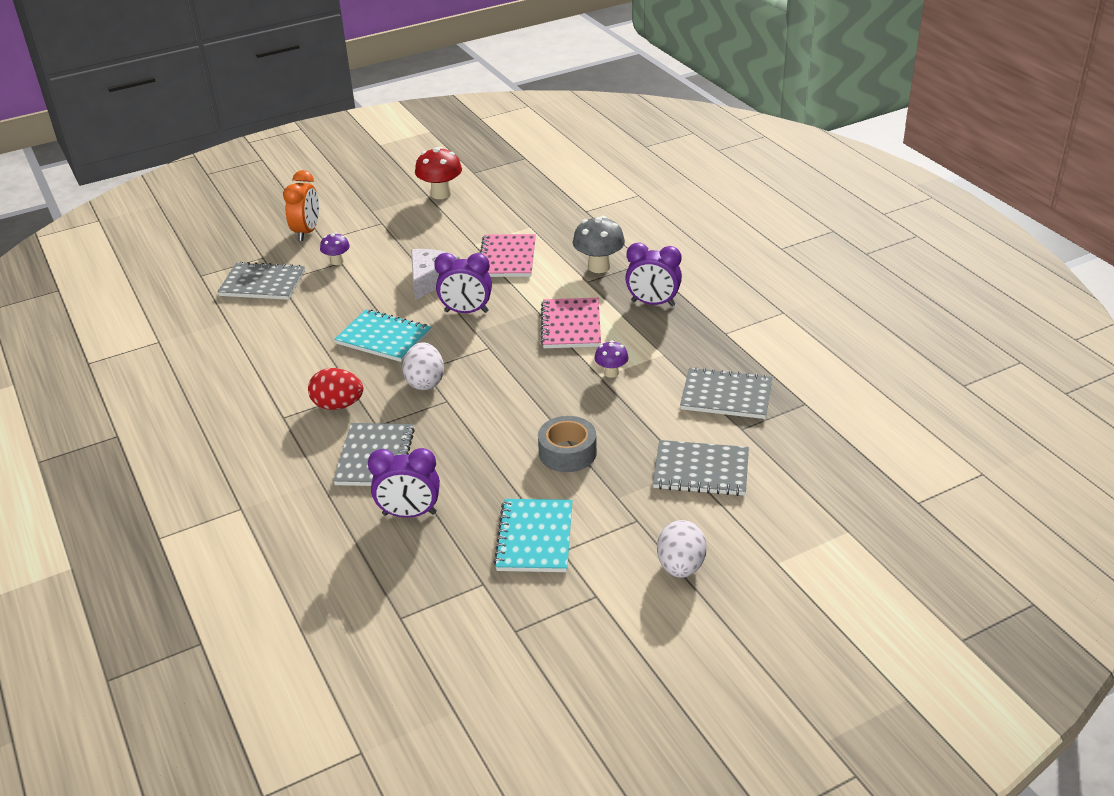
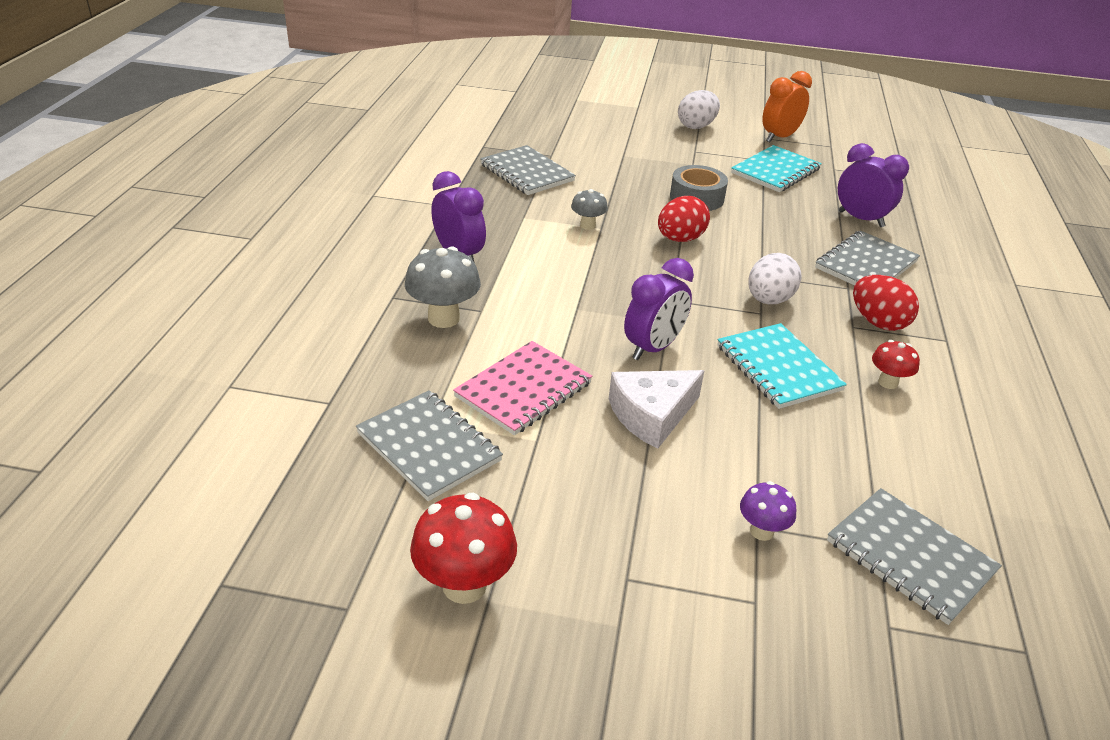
camera: 145 degrees left, 0 degrees up
(307, 232) = (775, 645): orange clock -> orange clock (779, 137)
(311, 363) = (888, 382): none -> red mushroom
(466, 312) = (653, 348): purple clock -> purple clock turned 90 degrees clockwise
(534, 399) = (680, 239): none -> red egg
(571, 325) = (564, 277): pink notebook -> none
(611, 373) = (587, 225): purple mushroom -> grey mushroom
(701, 470) = (616, 151): grey notebook -> grey notebook (429, 447)

